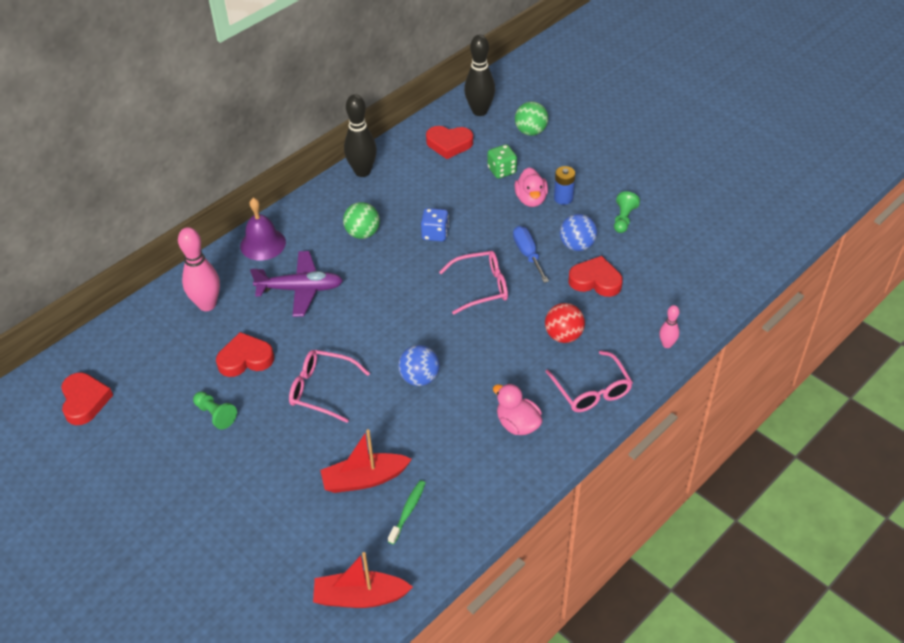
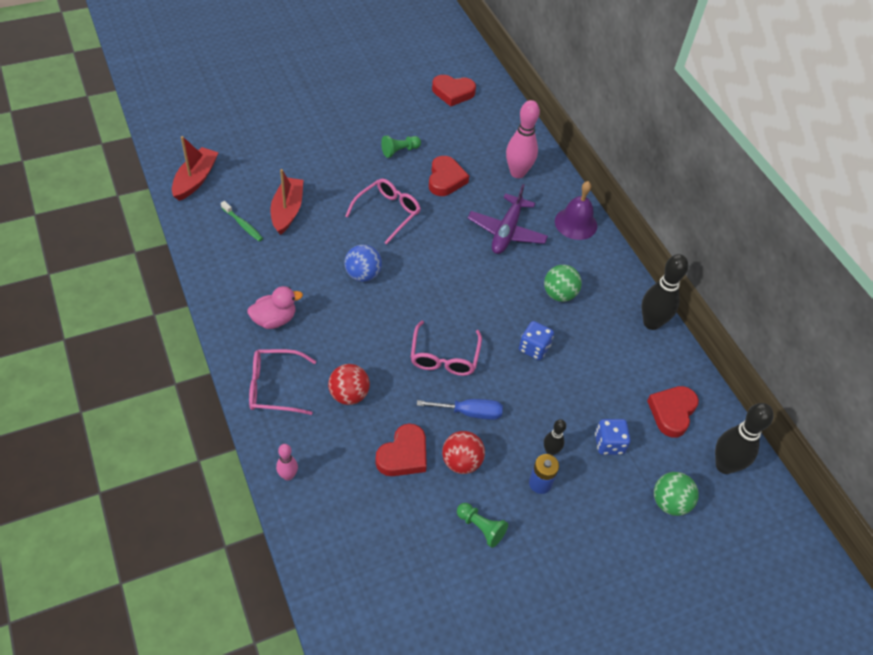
camera: 105 degrees right, 5 degrees up
(502, 170) = (609, 444): green dice -> blue dice
(531, 199) = (550, 451): pink duck -> black bowling pin
(577, 245) = (461, 462): blue ball -> red ball

